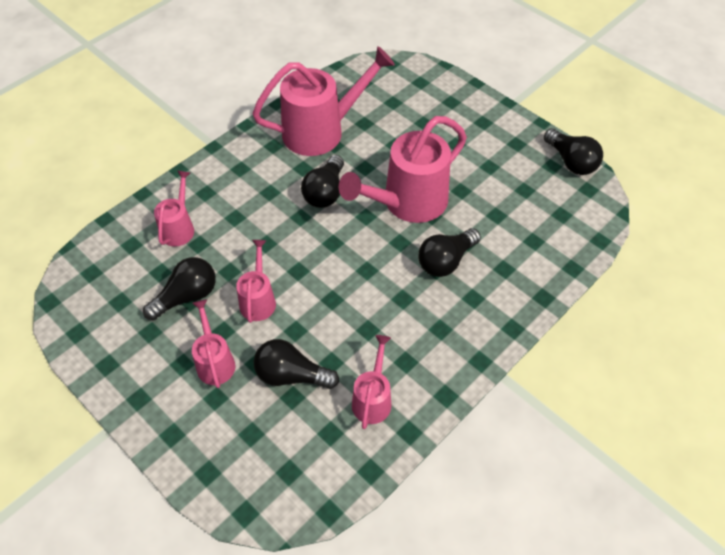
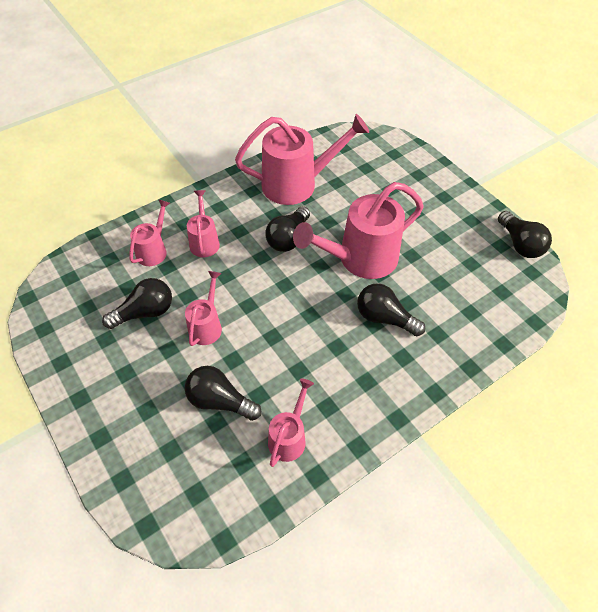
camera: 10 degrees right, 0 degrees up
(214, 361) = (155, 375): pink watering can -> pink watering can (204, 241)
(445, 261) = (384, 318): black light bulb -> black light bulb turned 60 degrees clockwise

